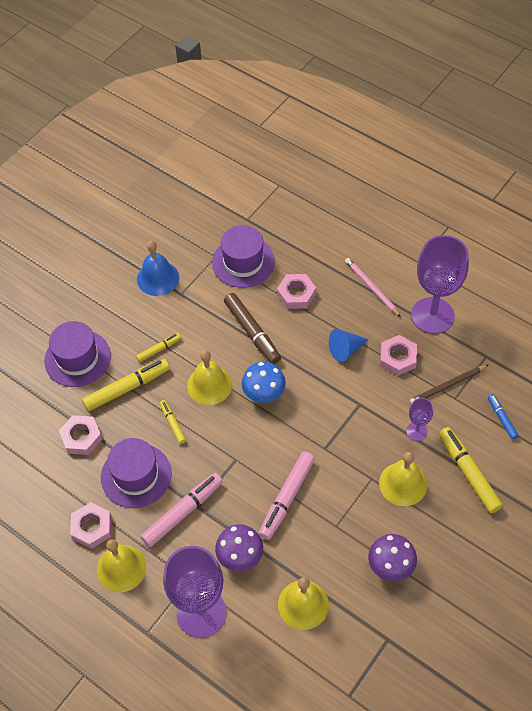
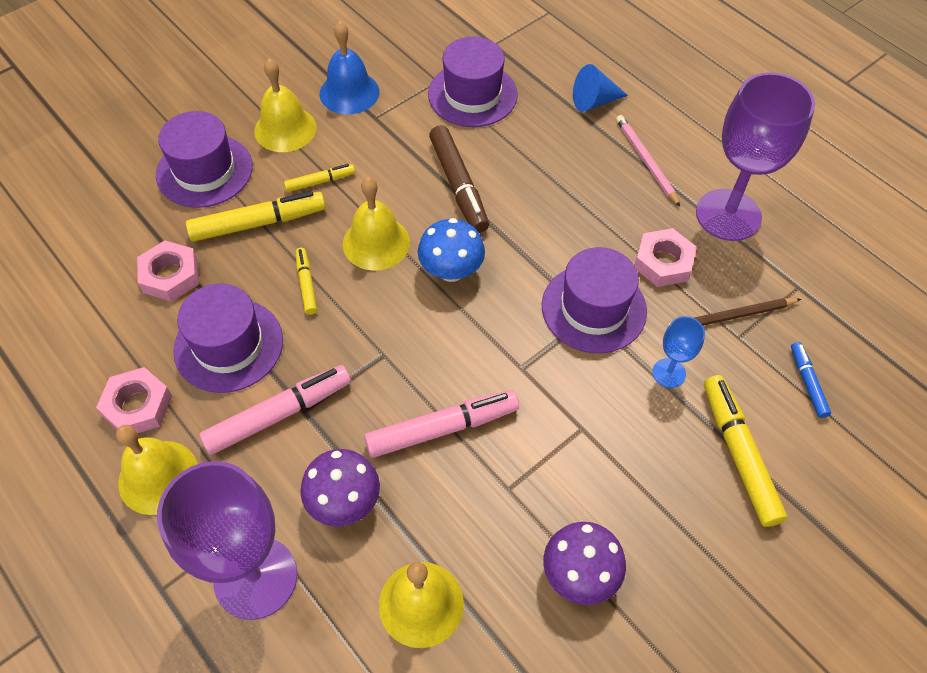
camera: 10 degrees right, 0 degrees up
(287, 498) = (442, 428): pink marker -> pink marker turned 150 degrees counterclockwise
(296, 294) = (535, 149): pink nut -> none
(345, 350) = (588, 235): blue cone -> blue cone (594, 101)
(361, 399) = (593, 308): none -> purple hat
(403, 484) = (629, 447): yellow bell -> yellow bell (285, 129)
(416, 431) = (669, 373): purple goblet -> blue goblet

